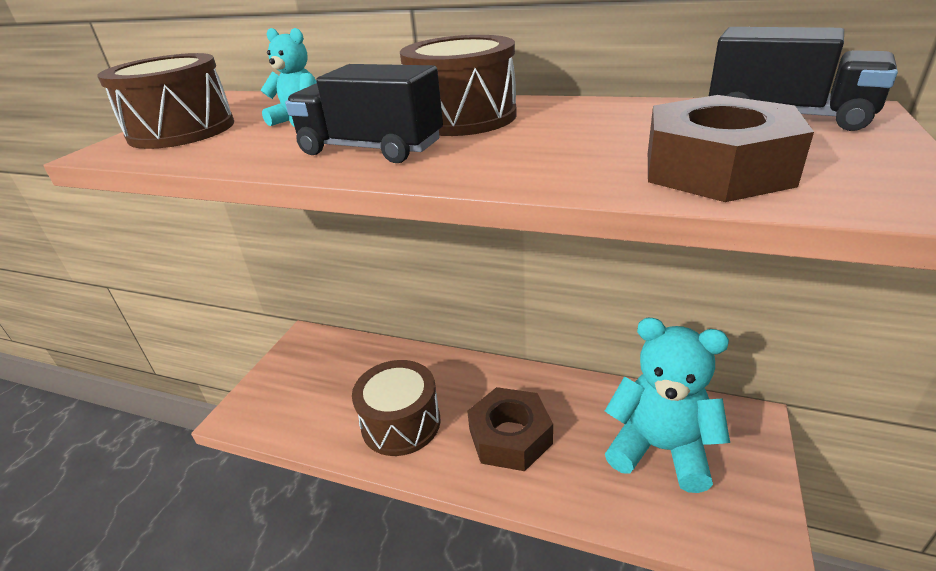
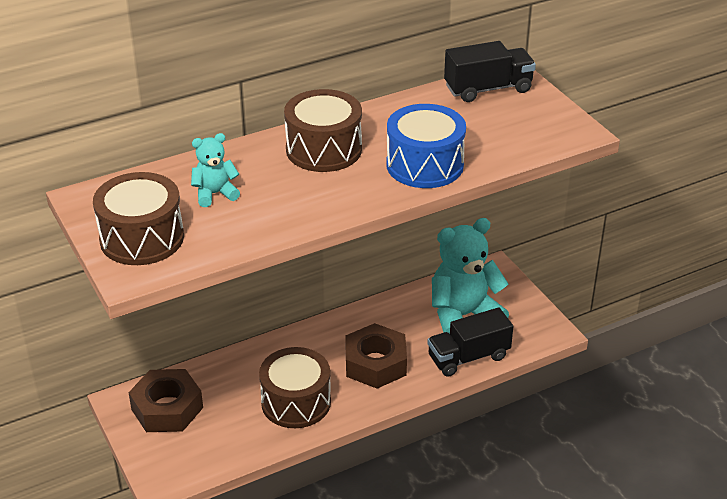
camera: 50 degrees left, 5 degrees up
(371, 149) = (319, 196): black truck -> black truck (468, 357)
(547, 160) = (425, 165): none -> blue drum
(716, 168) = (499, 141): brown nut -> brown nut (167, 408)

